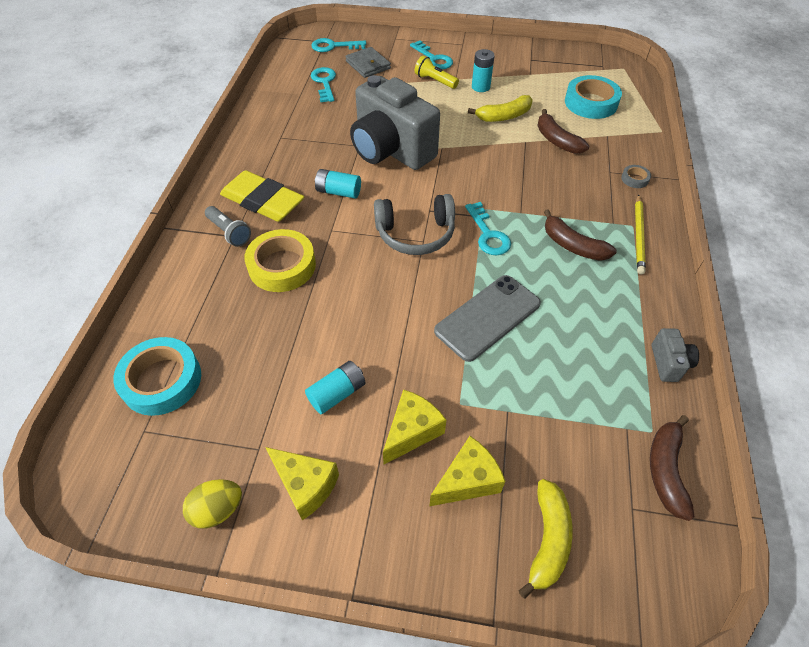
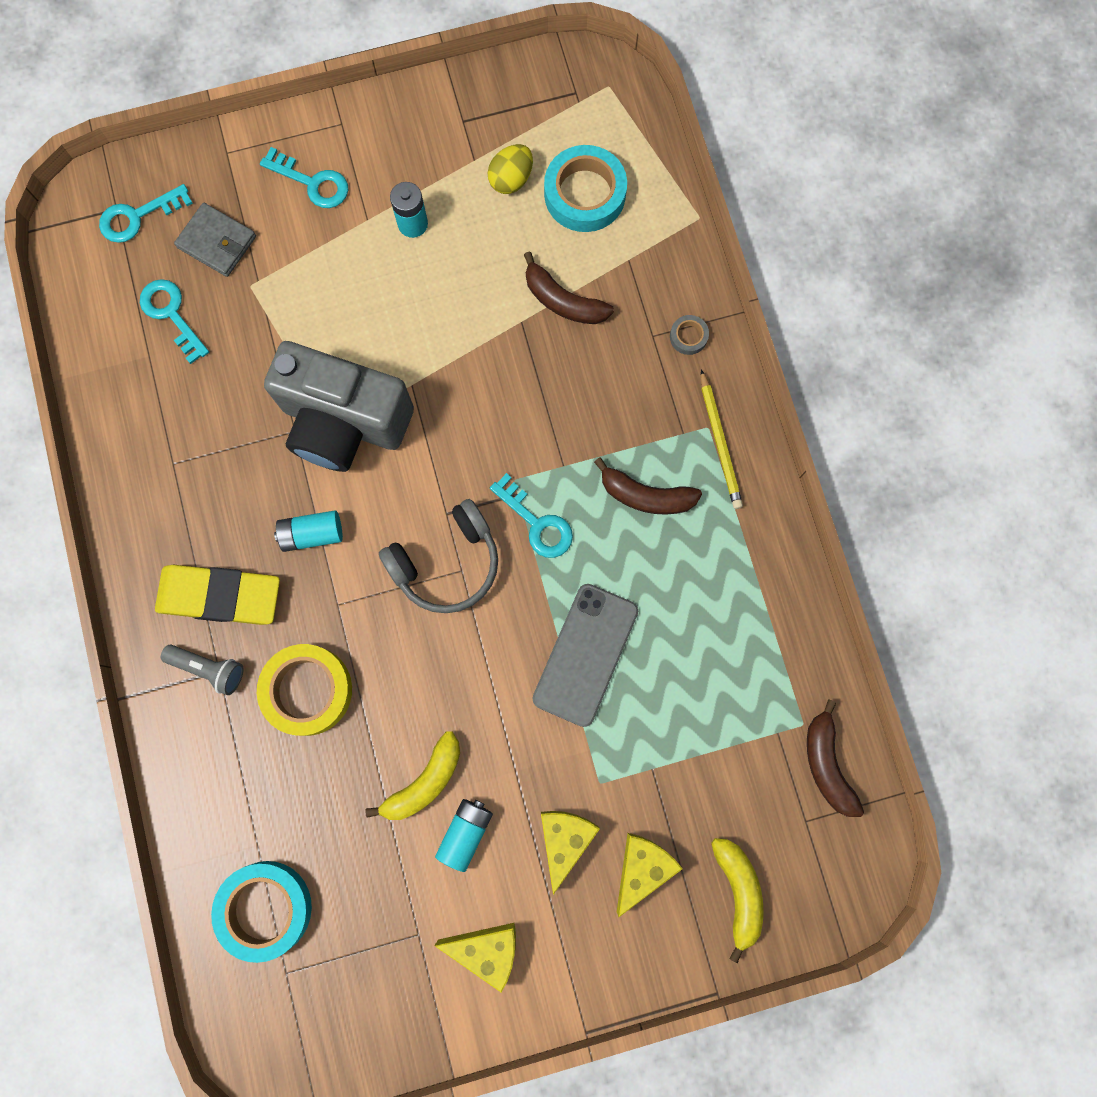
camera: 25 degrees left, 25 degrees up
(218, 510) = (416, 1014): yellow egg -> yellow egg (511, 179)
(435, 81) = (338, 238): yellow flashlight -> none
(504, 116) = (472, 279): yellow banana -> yellow banana (424, 782)
(669, 363) = (800, 627): grey camera -> none

